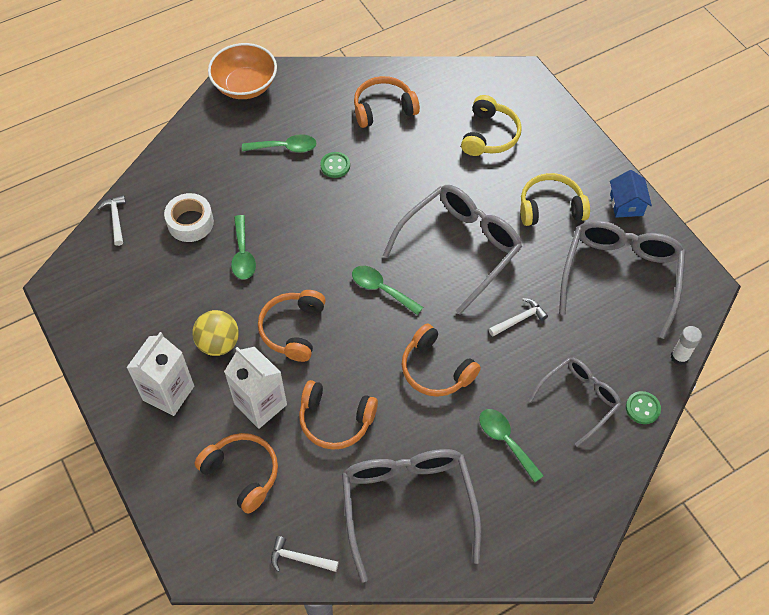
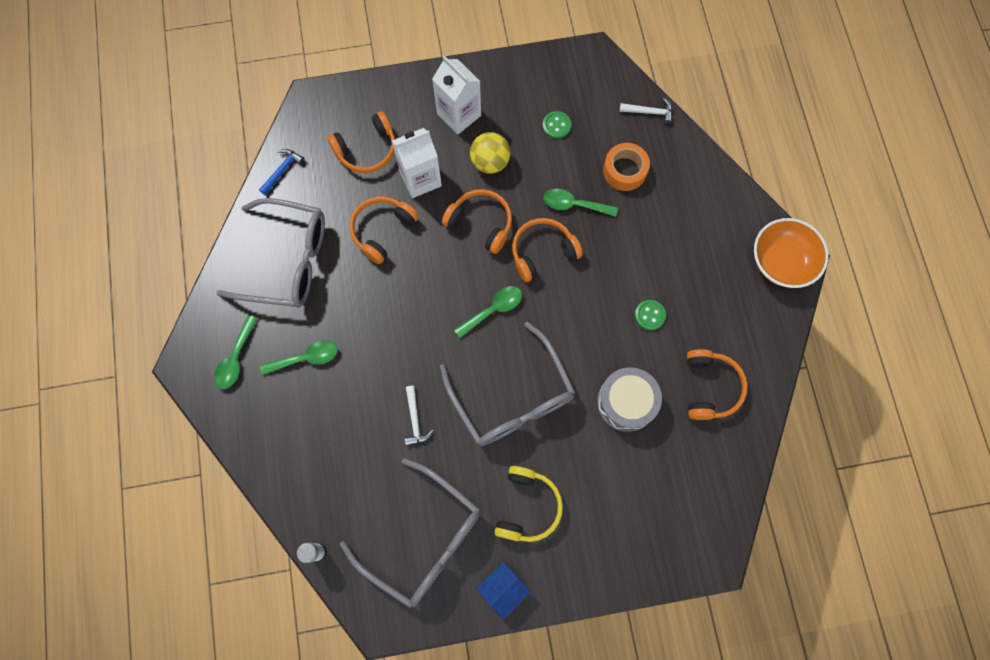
camera: 110 degrees right, 15 degrees up
(190, 222) = (624, 171): white tape -> orange tape
(285, 147) = (687, 275): green spoon -> green spoon (235, 358)
(299, 558) = (282, 170): white hammer -> blue hammer
(424, 162) = (626, 402): none -> grey drum
(436, 369) = (395, 326): orange headphones -> orange headphones (542, 252)
(489, 135) = (640, 483): yellow headphones -> none
(579, 399) = (316, 437): grey glasses -> none
(626, 204) = (503, 589): blue house -> blue house turned 60 degrees counterclockwise
(642, 408) = (284, 490): green button -> green button (556, 125)

